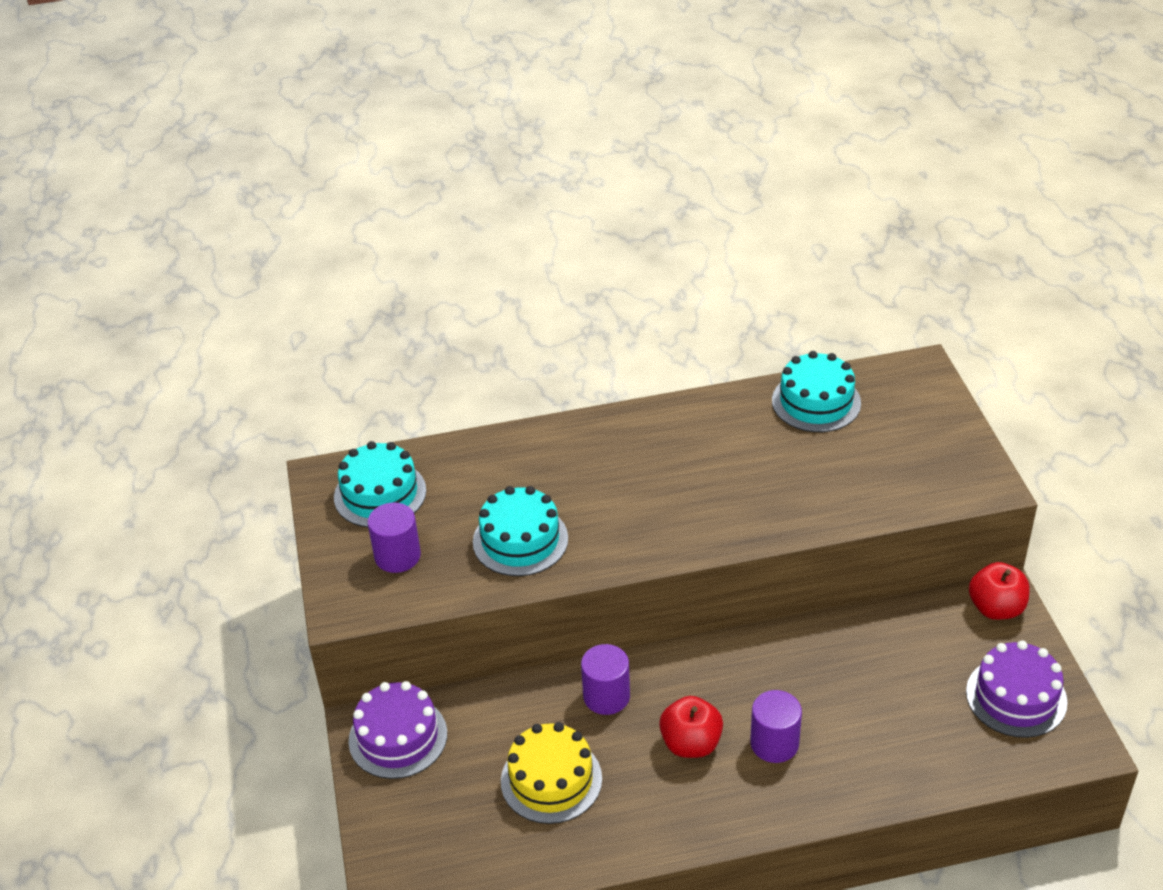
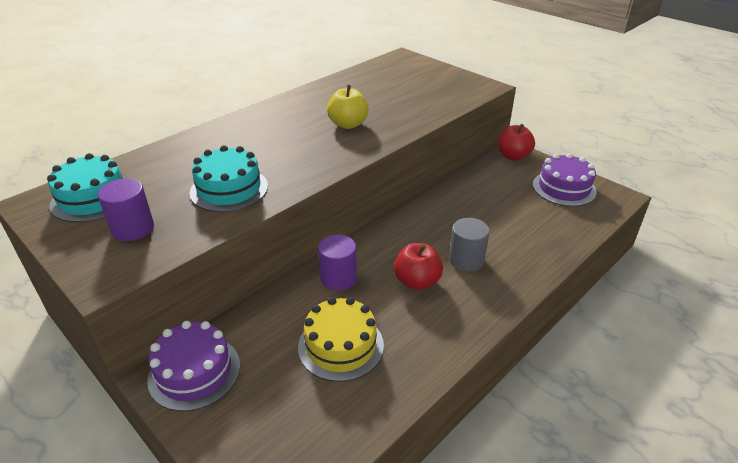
camera: 35 degrees left, 5 degrees down
(729, 487) = (348, 124): none -> yellow apple
(774, 743) = (466, 260): purple cylinder -> grey cylinder
(816, 402) = (361, 80): turquoise cake -> none

